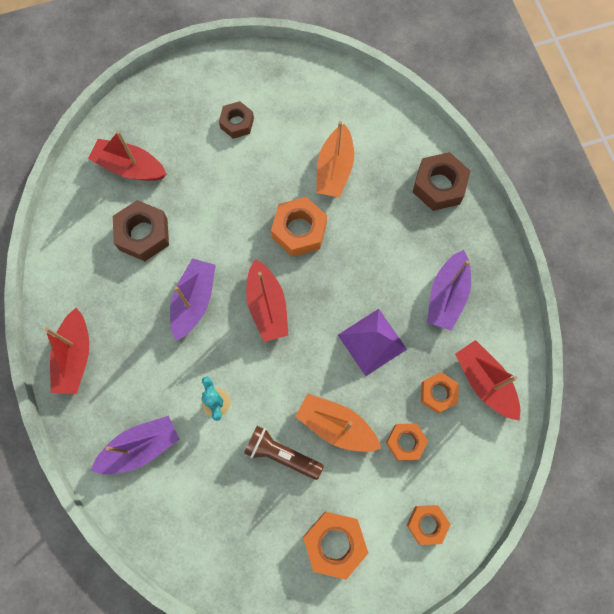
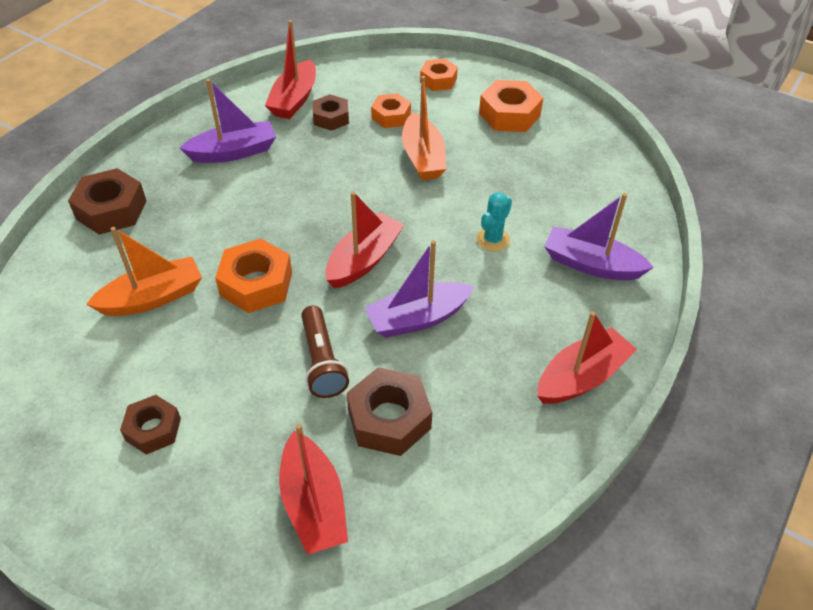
camera: 130 degrees left, 25 degrees down
(282, 454) = (483, 175): brown flashlight -> brown flashlight (322, 361)
(372, 342) = (325, 174): purple pyramid -> none
(438, 393) = (331, 118): orange nut -> brown nut

